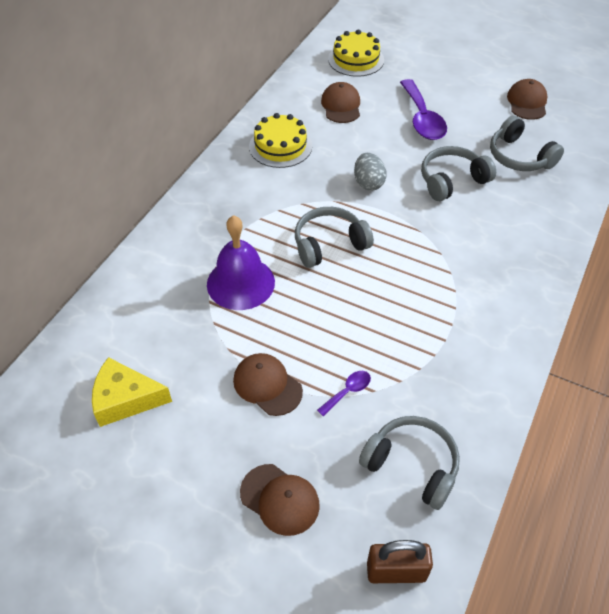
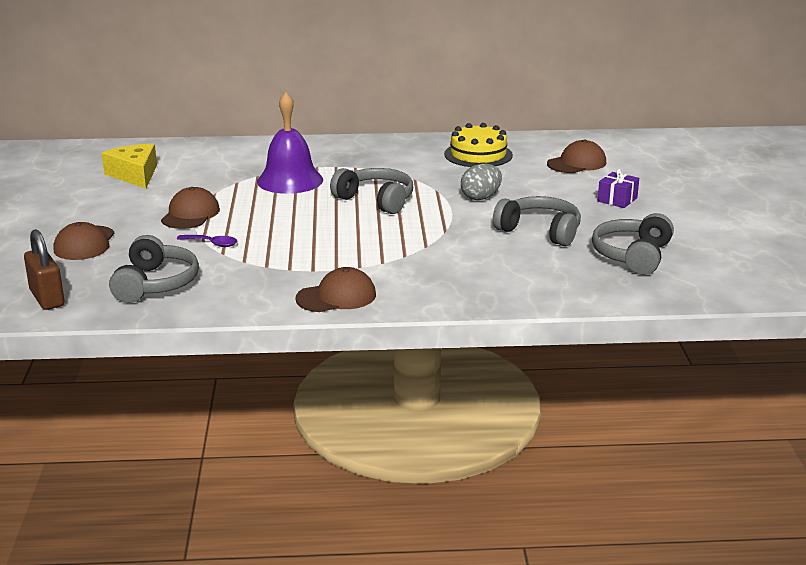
camera: 60 degrees right, 25 degrees down
(356, 59) = (662, 153): yellow cake -> none
(422, 119) = (617, 199): purple spoon -> purple gift
(527, 102) = (740, 243): brown cap -> brown cap (336, 297)

